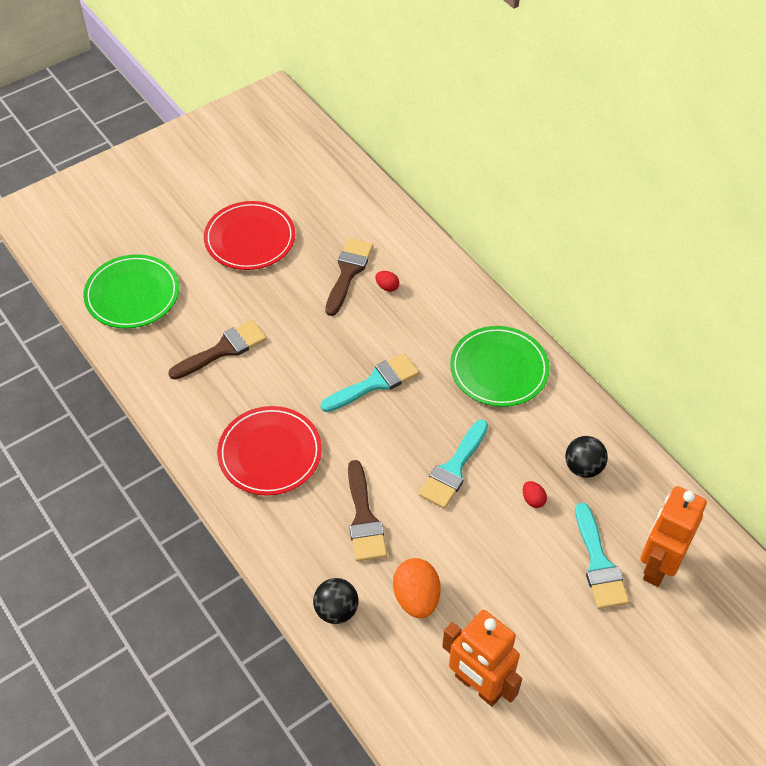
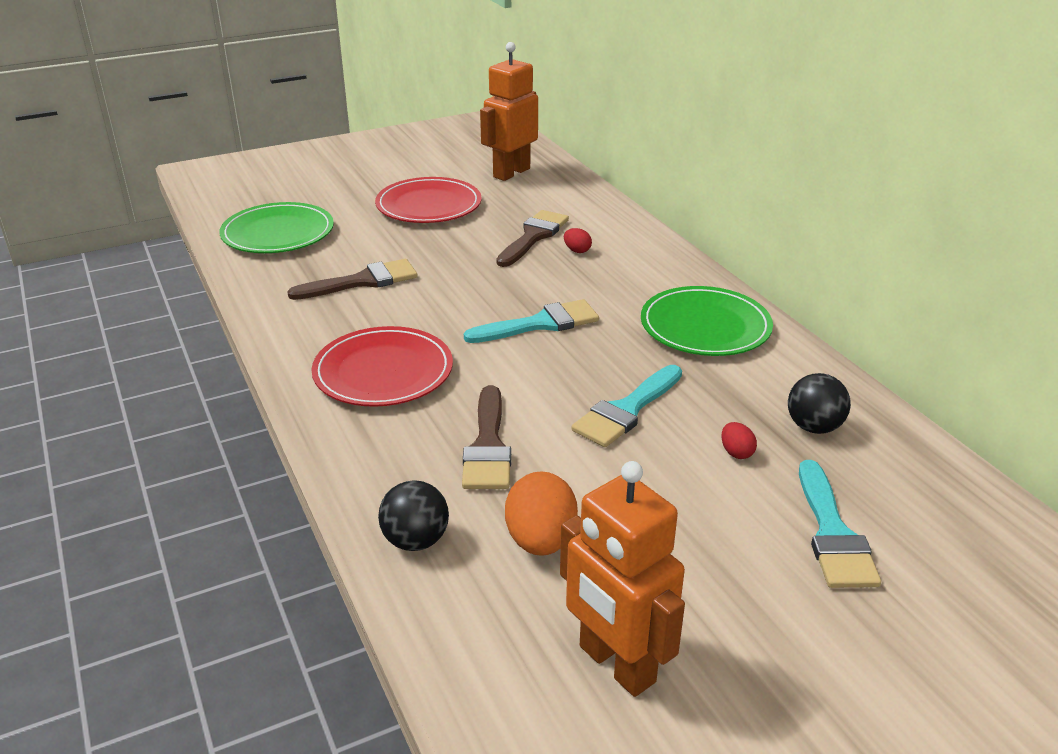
camera: 10 degrees right, 20 degrees down
(658, 565) = (929, 546): orange robot -> orange robot (511, 173)

